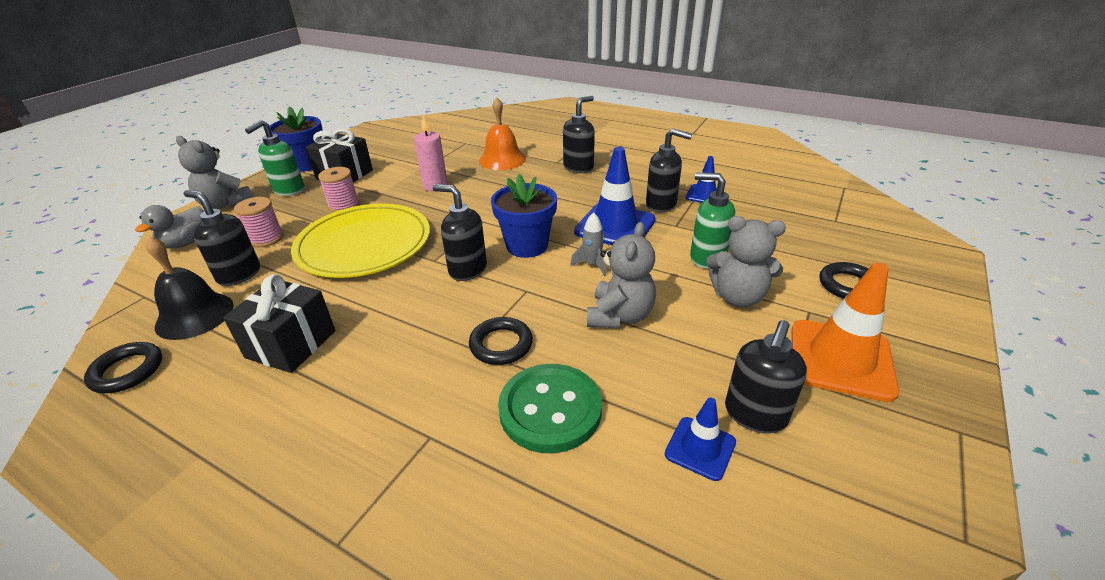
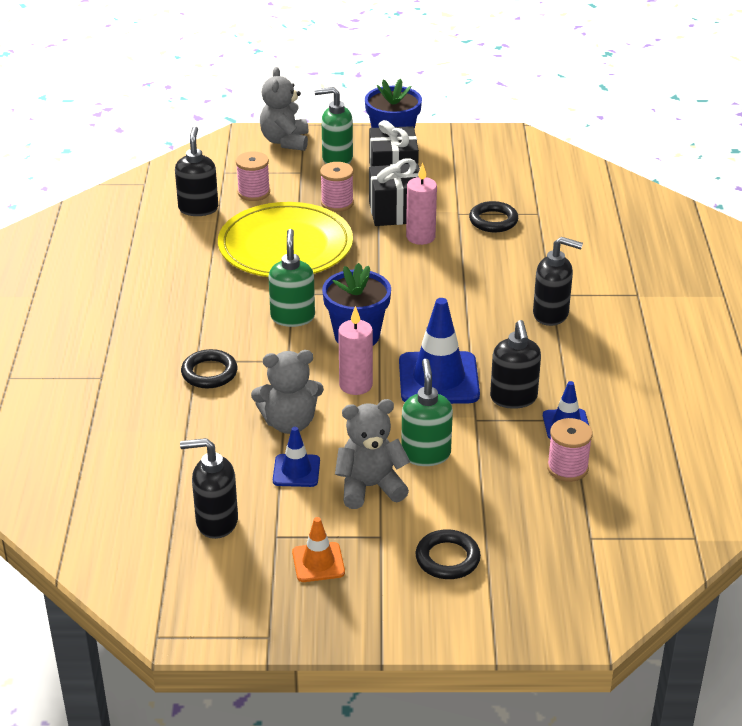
camera: 60 degrees right, 0 degrees up
(127, 371) = (75, 226): black ring -> black ring (493, 221)
(186, 243) = (217, 159): grey duck -> none
(194, 315) = (141, 218): black bell -> none
(291, 344) = (143, 276): black gift -> black gift (396, 212)
(467, 269) = (292, 317): black soap dispenser -> green soap dispenser
(502, 159) = (520, 255): orange bell -> none
(550, 409) = (158, 420): green button -> none
(592, 265) = (356, 385): grey rocket -> pink candle
(700, 448) = (165, 501): blue traffic cone -> blue traffic cone (296, 471)
(738, 297) = (370, 487): grey teddy bear -> grey teddy bear turned 90 degrees clockwise
(753, 207) = (567, 468): none -> pink spool
(840, 359) = (318, 562): orange traffic cone -> orange traffic cone, size x0.54

